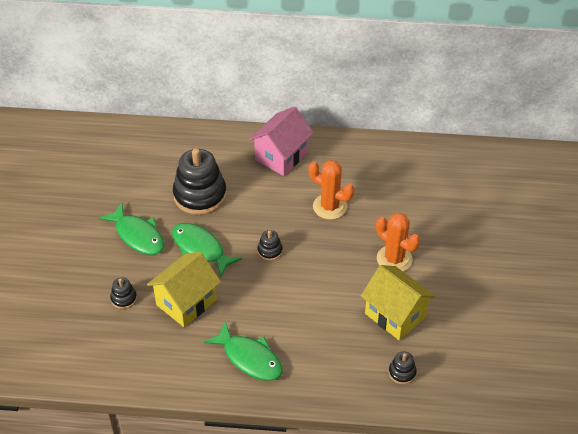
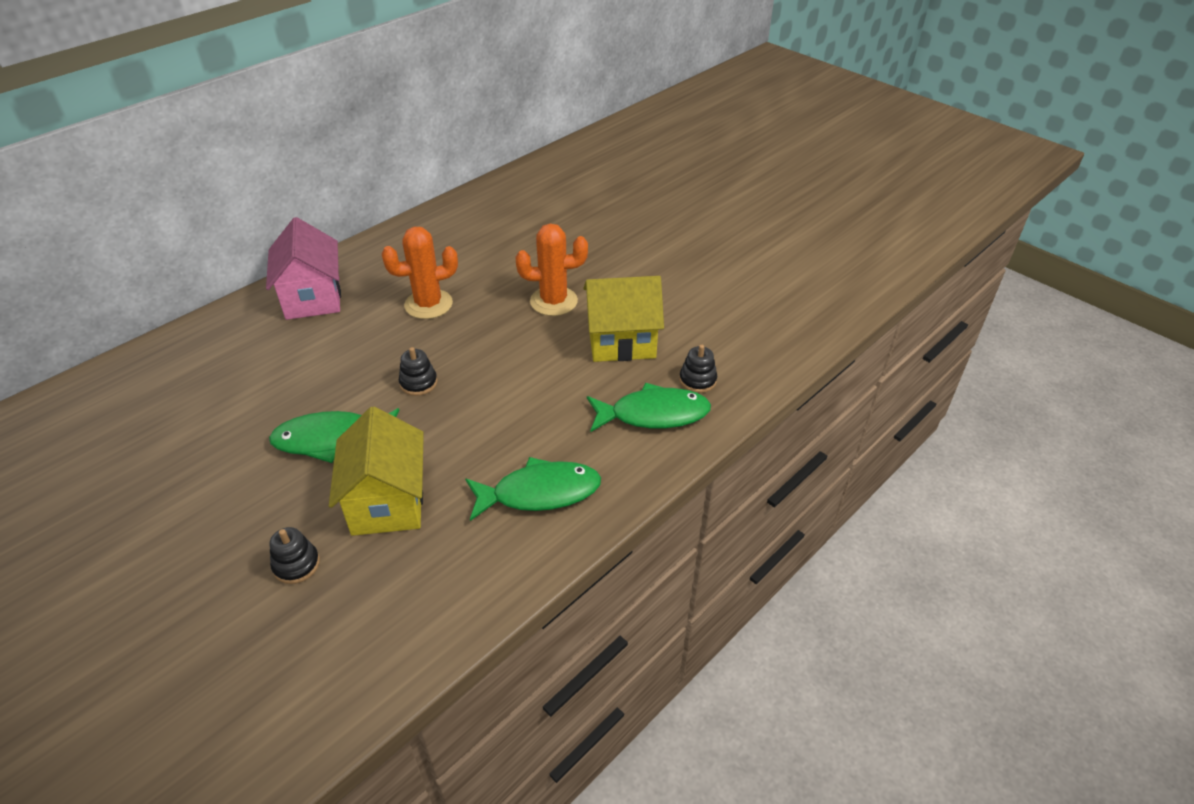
camera: 50 degrees left, 5 degrees down
(138, 235) = (226, 487): green fish -> green fish (653, 414)
(200, 195) = (259, 392): black stacking toy -> none

